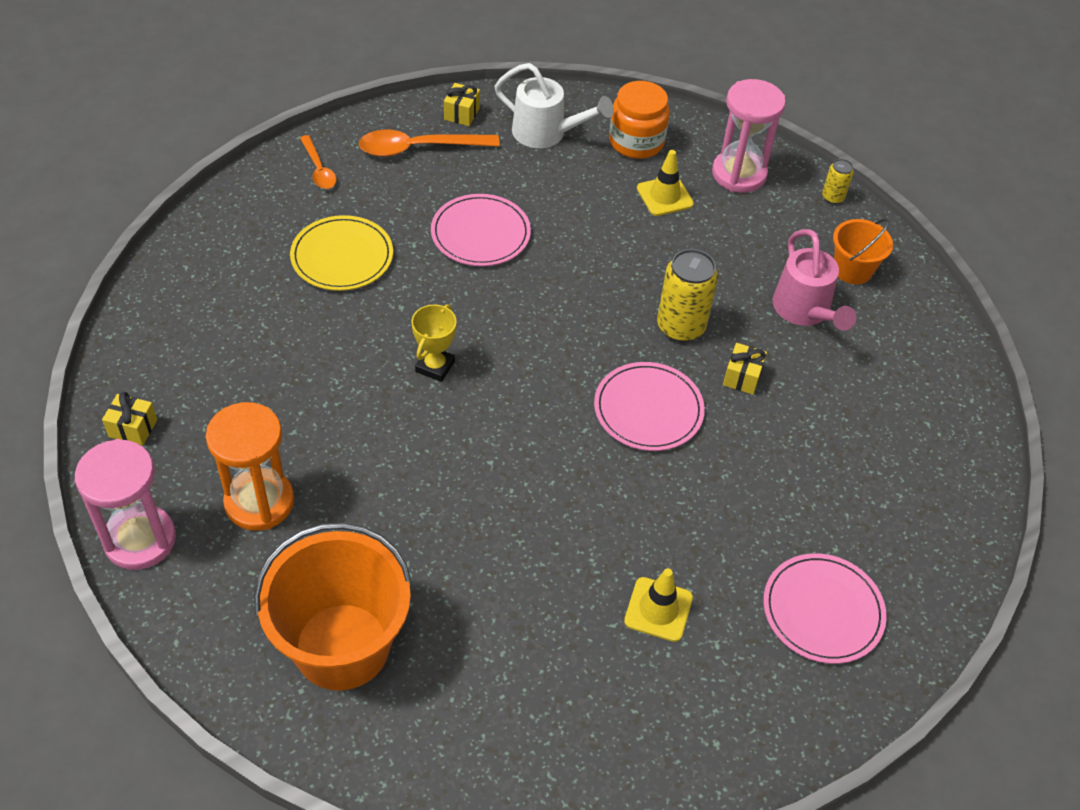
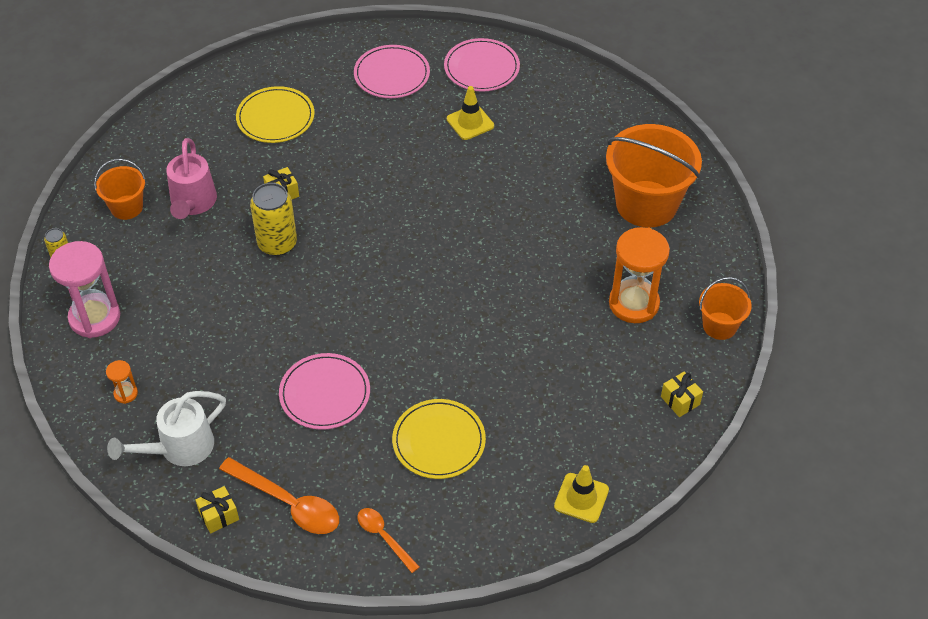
camera: 135 degrees left, 0 degrees up
(140, 540) = (719, 326): pink hourglass -> orange bucket
(318, 169) = (384, 537): orange spoon -> orange spoon turned 60 degrees counterclockwise
(435, 366) = (455, 318): yellow trophy -> none
(546, 133) = (179, 448): white watering can -> white watering can turned 105 degrees counterclockwise
(636, 142) = (126, 393): orange jar -> orange hourglass
(648, 409) = (358, 211): pink plate -> pink plate (481, 68)
(664, 196) = (167, 336): yellow traffic cone -> yellow traffic cone (581, 498)
(804, 311) = (193, 203): pink watering can -> pink watering can turned 150 degrees clockwise
(862, 455) = (275, 117): none -> yellow plate

